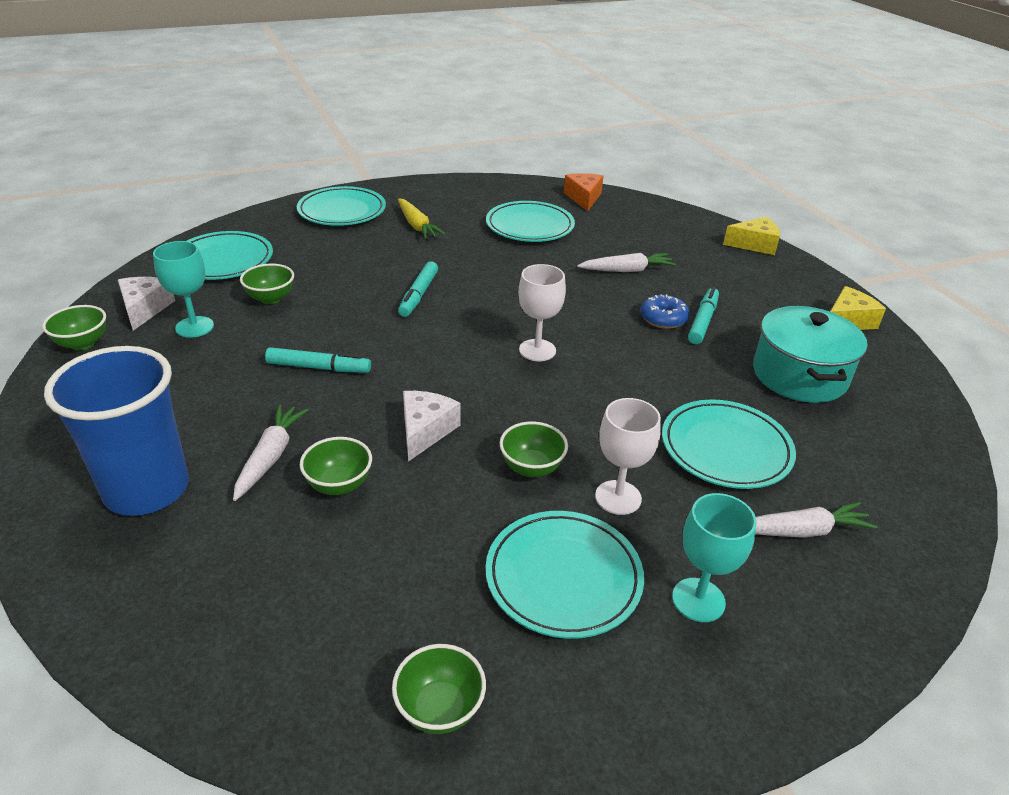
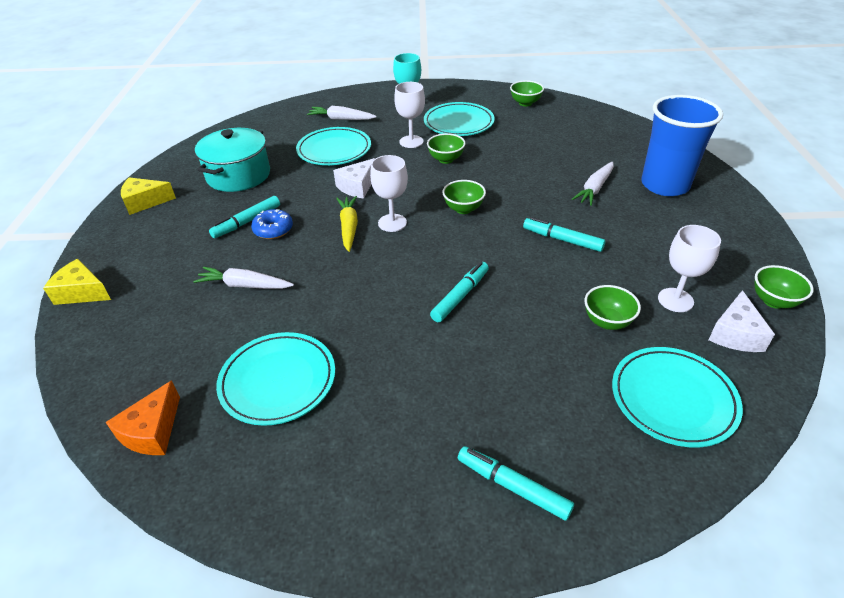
camera: 155 degrees left, 5 degrees up
(194, 327) = (675, 300): turquoise goblet -> white goblet
(339, 485) = (554, 169): green bowl -> green bowl (463, 209)
(342, 211) = (513, 486): turquoise plate -> turquoise marker
(417, 225) = (417, 418): yellow carrot -> yellow carrot (349, 227)
(425, 431) = (497, 186): white cheese -> white cheese (357, 186)

